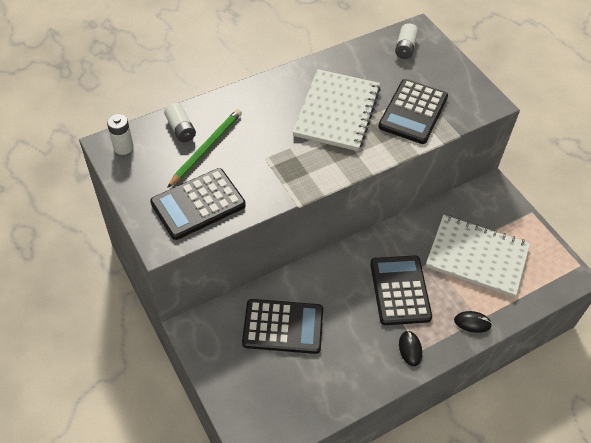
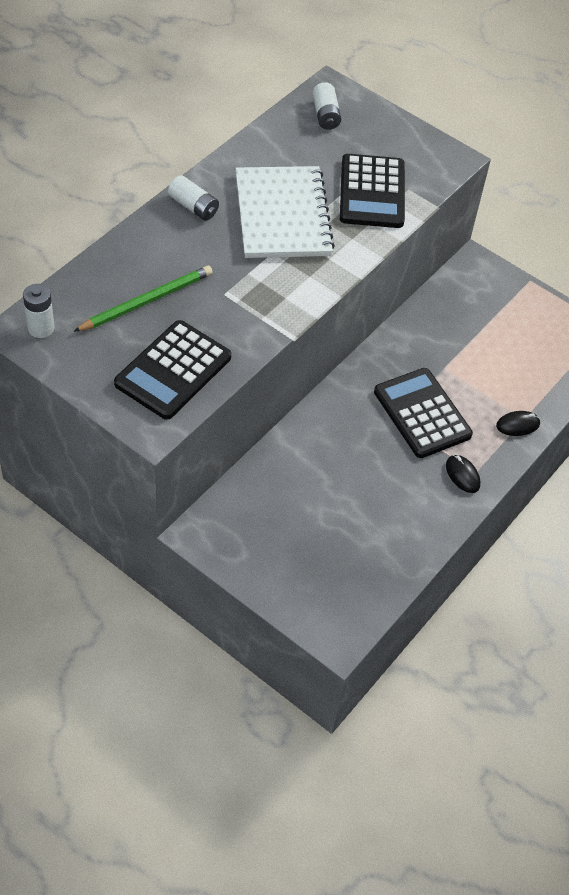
camera: 25 degrees left, 0 degrees up
(181, 129) = (101, 286): white battery -> white battery (193, 207)
(206, 148) = (147, 301): green pencil -> green pencil turned 45 degrees clockwise
(283, 327) = (307, 496): black calculator -> none
(477, 257) = (491, 349): white notebook -> none

